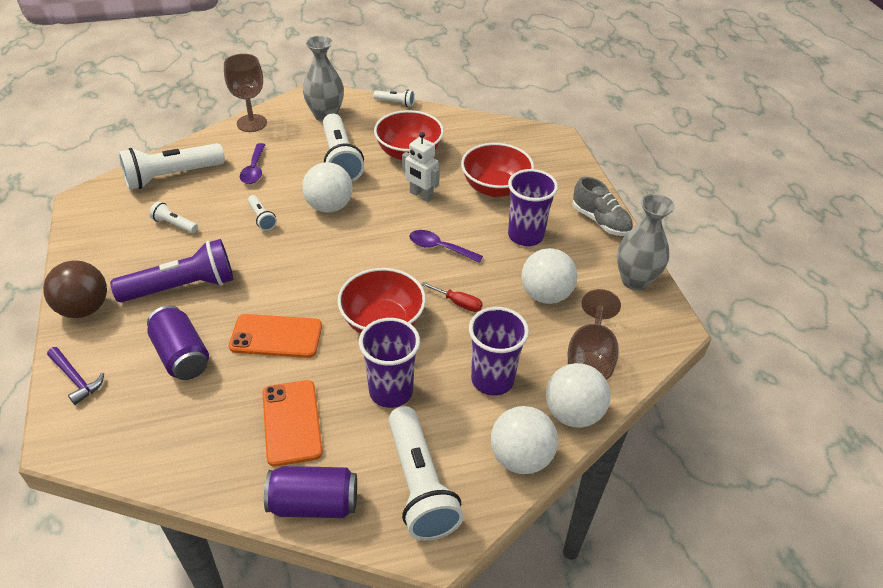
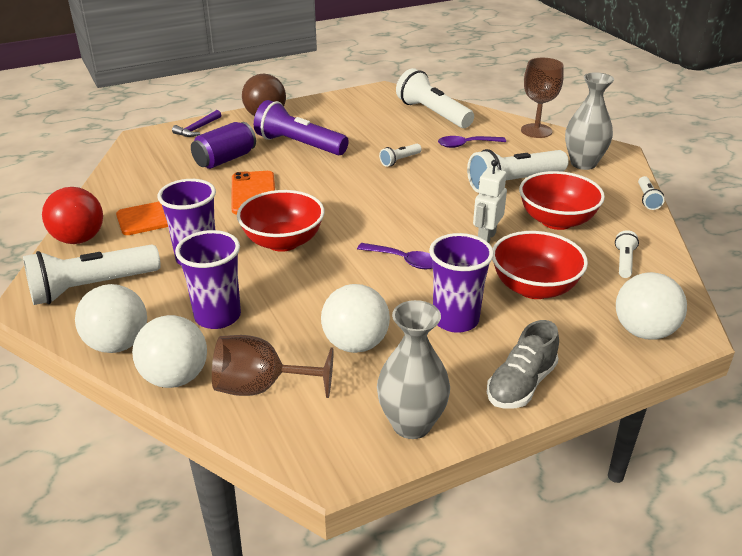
camera: 80 degrees right, 10 degrees down
(174, 224) = (372, 127): white flashlight -> white flashlight (624, 261)
(182, 287) = (299, 145): purple flashlight -> purple flashlight turned 150 degrees clockwise
(313, 504) = (79, 239): purple can -> red ball
(329, 206) = (435, 189): white ball -> white ball (644, 331)
(439, 248) = (404, 261): purple spoon -> purple spoon turned 105 degrees clockwise
(458, 303) = (322, 283): red screwdriver -> none

